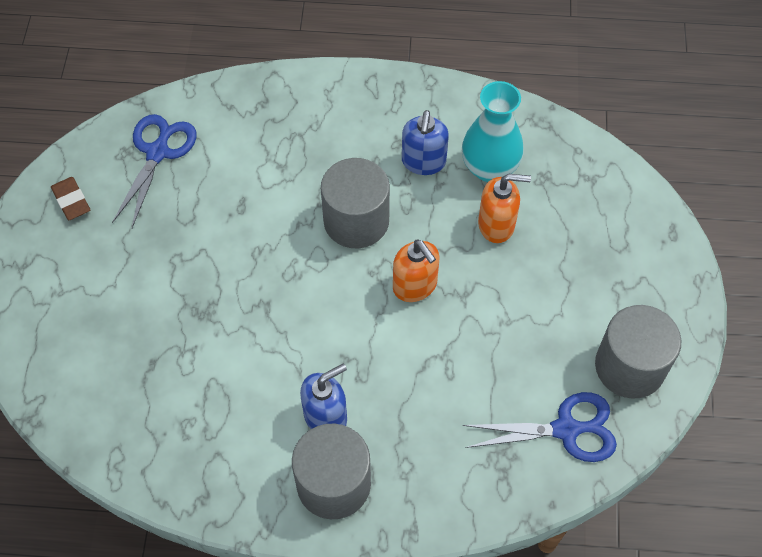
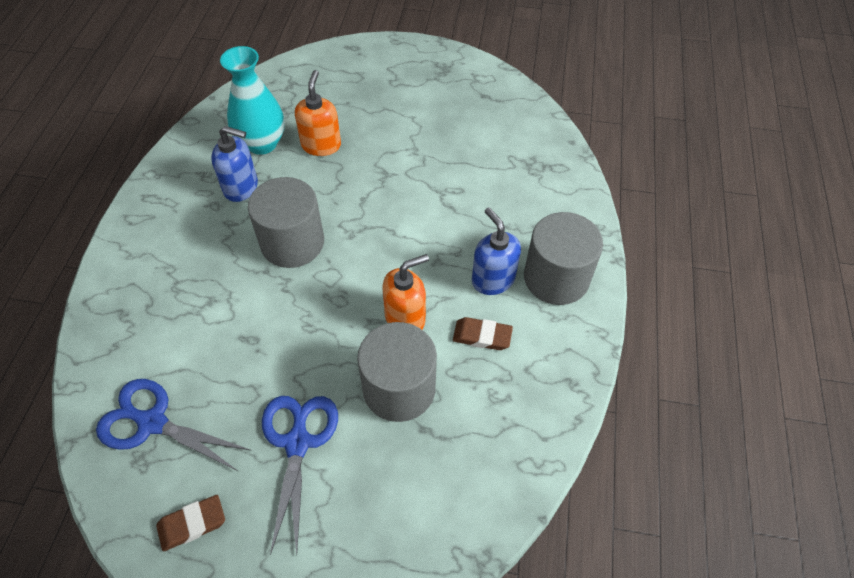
camera: 85 degrees left, 5 degrees down
(254, 409) = (482, 336): none -> brown eraser
(415, 286) = (370, 205): orange soap dispenser -> orange soap dispenser (405, 317)
(565, 429) = (512, 126): blue scissors -> blue scissors (298, 443)
(629, 366) = (462, 86): grey cylinder -> grey cylinder (399, 388)

